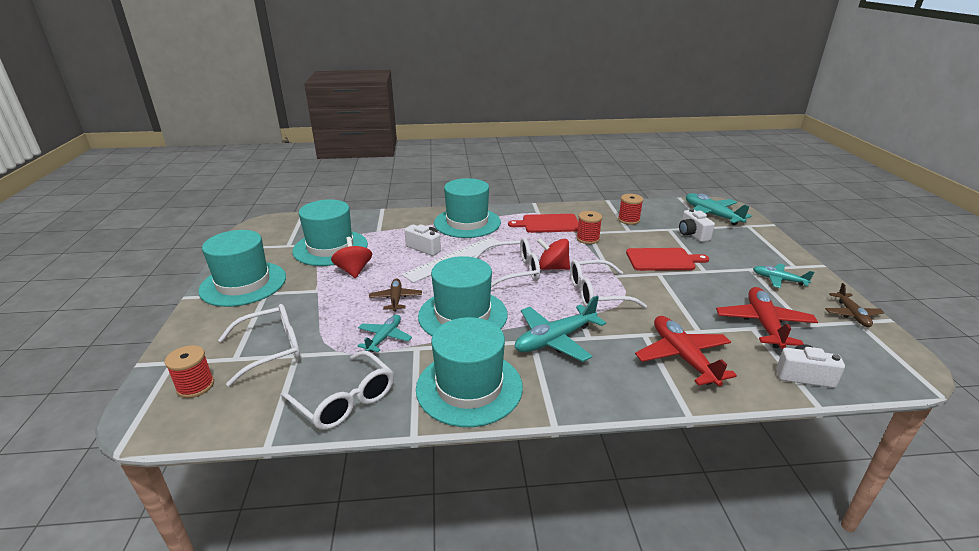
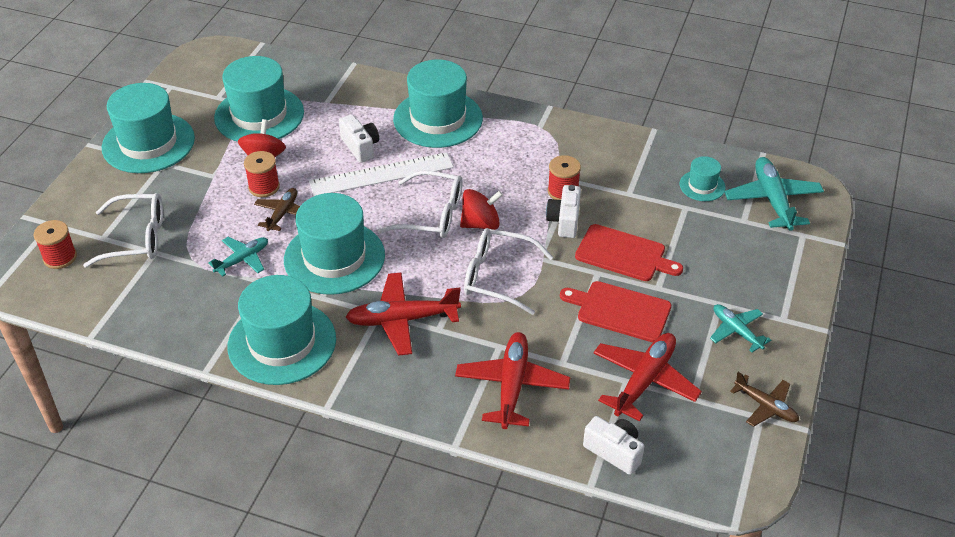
camera: 25 degrees right, 15 degrees up
(345, 400) = (170, 317): white glasses -> none
(548, 224) = (536, 150): red cutting board -> red cutting board (620, 311)
(552, 268) = (481, 224): red spinning top -> red spinning top turned 120 degrees clockwise
(555, 340) = (402, 320): turquoise plane -> red plane
(628, 220) = (647, 175): red spool -> red spool (264, 187)
(665, 217) = (702, 186): none -> turquoise hat
(692, 234) = (707, 226): white camera -> white camera (564, 221)
(852, 314) = (766, 406): brown plane -> brown plane turned 75 degrees counterclockwise

